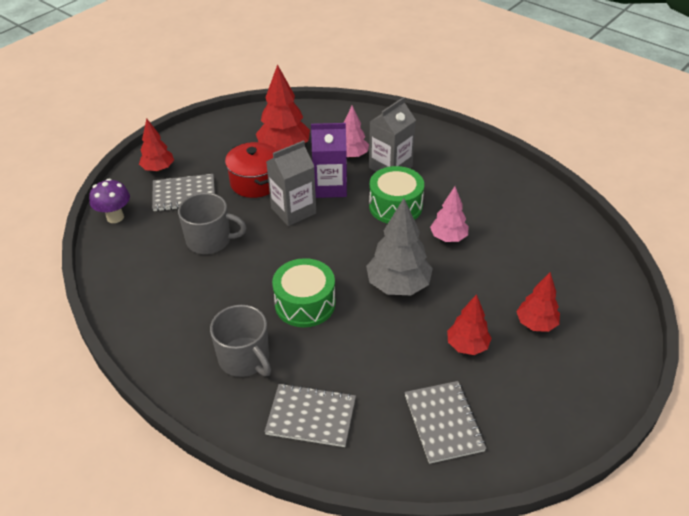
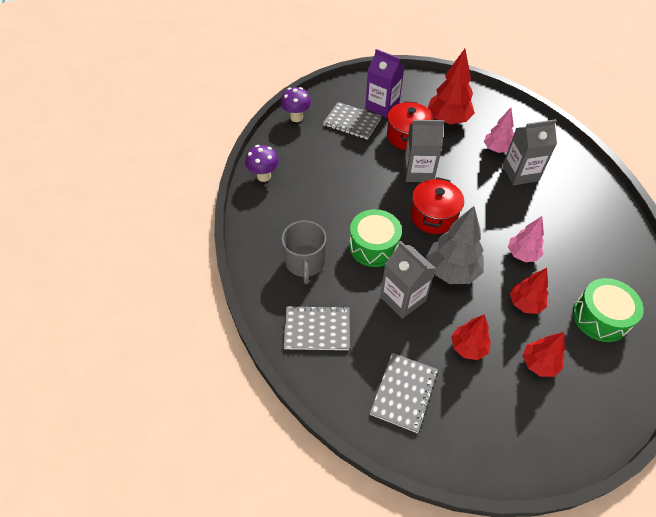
camera: 35 degrees right, 10 degrees up
(125, 296) = (264, 176): none -> purple mushroom
(158, 169) = (348, 95): red tree -> red tree (525, 303)
(210, 240) = (344, 165): grey mug -> none
(311, 416) = (317, 329): grey notebook -> grey notebook turned 45 degrees counterclockwise
(330, 187) = (459, 166): purple carton -> purple carton (382, 106)
(341, 245) = (433, 216): none -> red pot
(373, 337) = (403, 298): none -> grey carton
(395, 206) = (499, 207): green drum -> green drum (600, 317)

